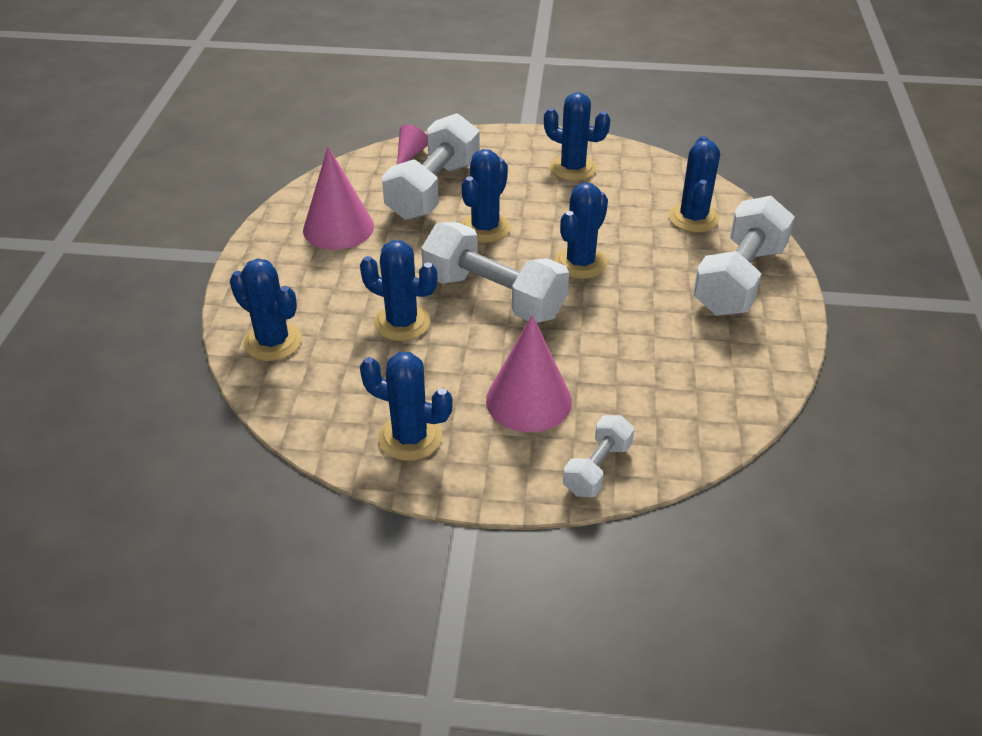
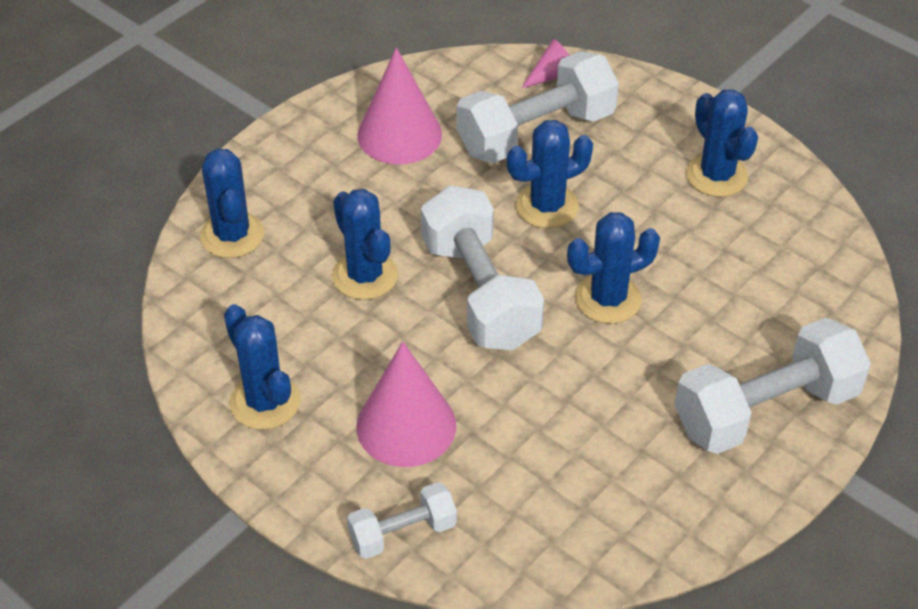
camera: 35 degrees right, 5 degrees up
(693, 218) = (793, 307): blue cactus -> none

